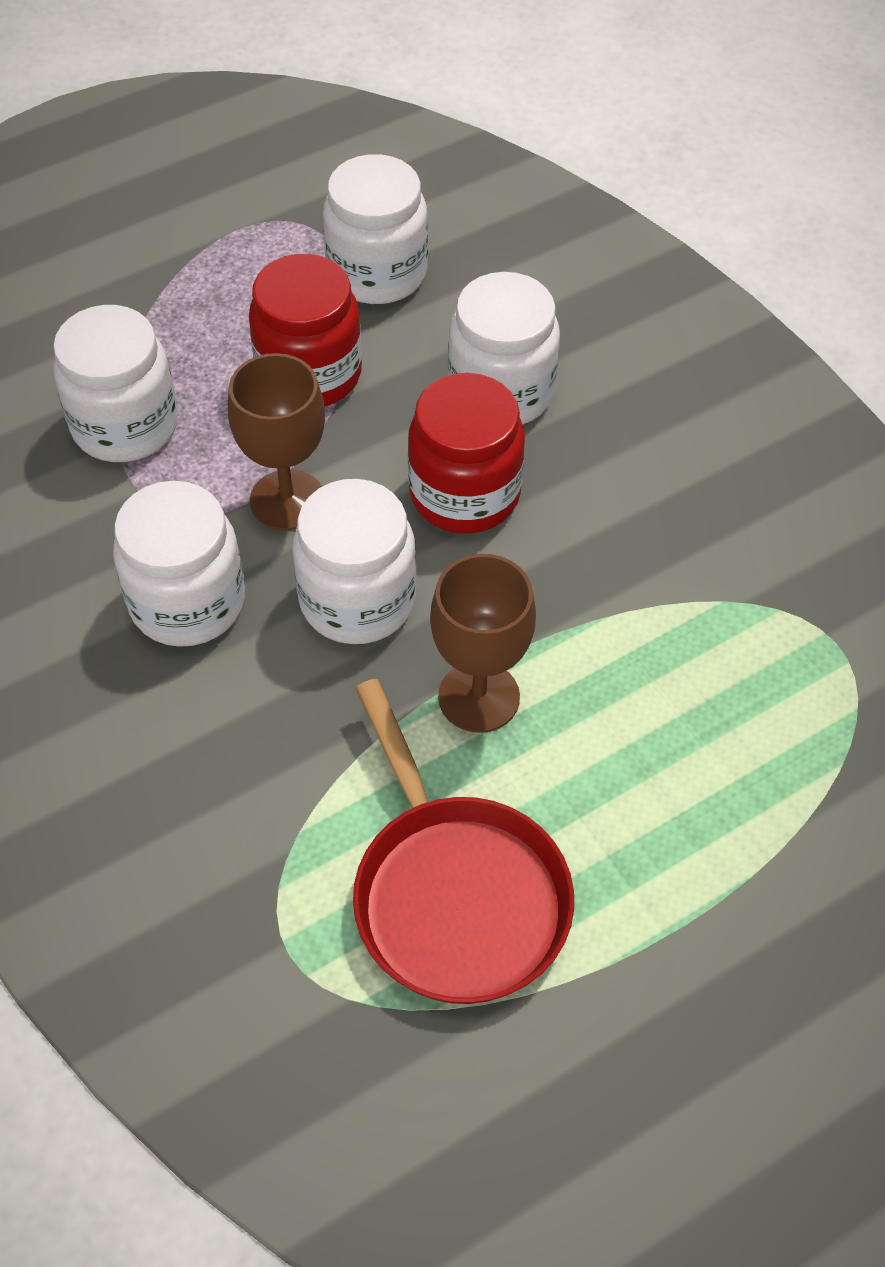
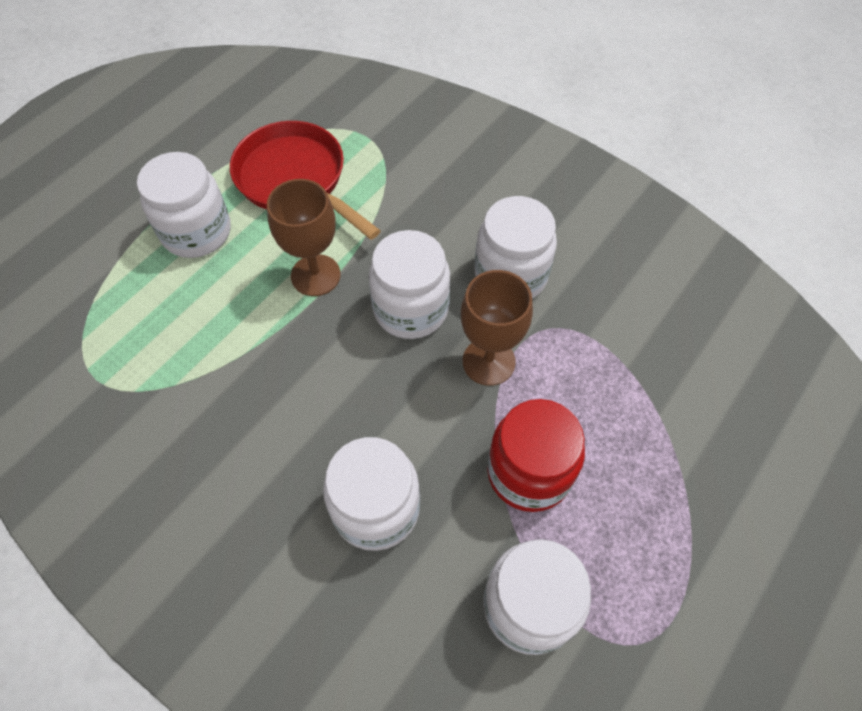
camera: 160 degrees right, 5 degrees up
(125, 426) = (629, 380): white jar -> white jar (196, 232)
(464, 494) = (371, 407): red jar -> none

